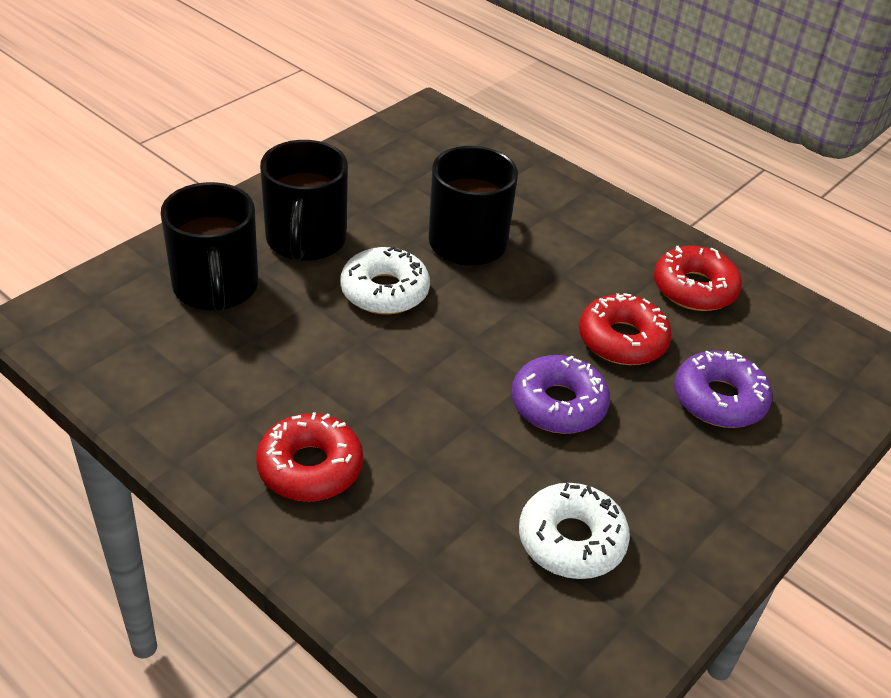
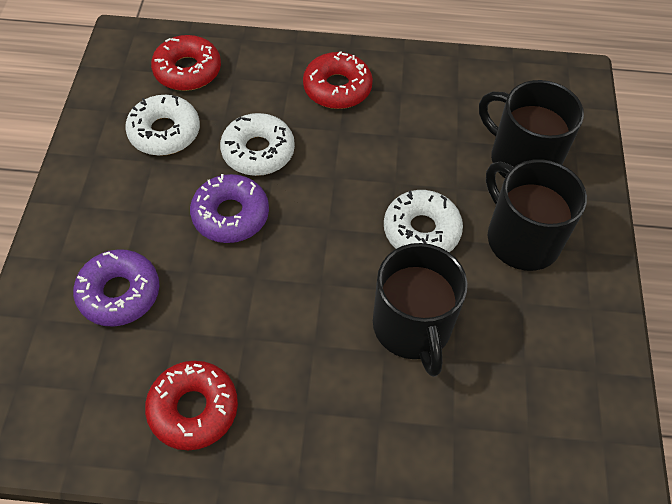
camera: 145 degrees right, 15 degrees up
(475, 450) = (258, 151): none -> white donut
(622, 340) = (221, 303): red donut -> red donut (187, 70)

